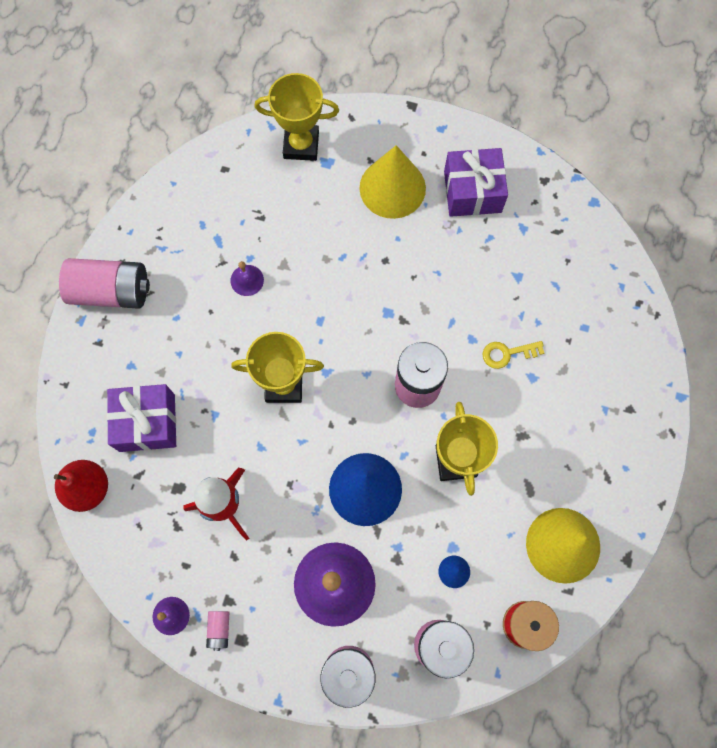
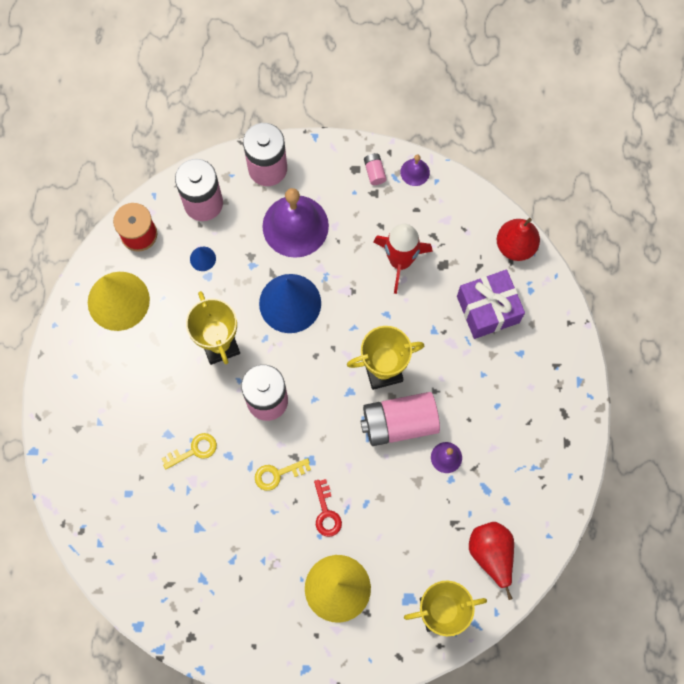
camera: 165 degrees right, 0 degrees up
(111, 291) = (563, 414): pink battery -> pink battery (399, 423)
(234, 181) = (491, 554): none -> red pear
(384, 258) = (326, 513): none -> red key
(425, 307) = (277, 474): none -> yellow key
(472, 191) = (259, 605): purple gift -> none

